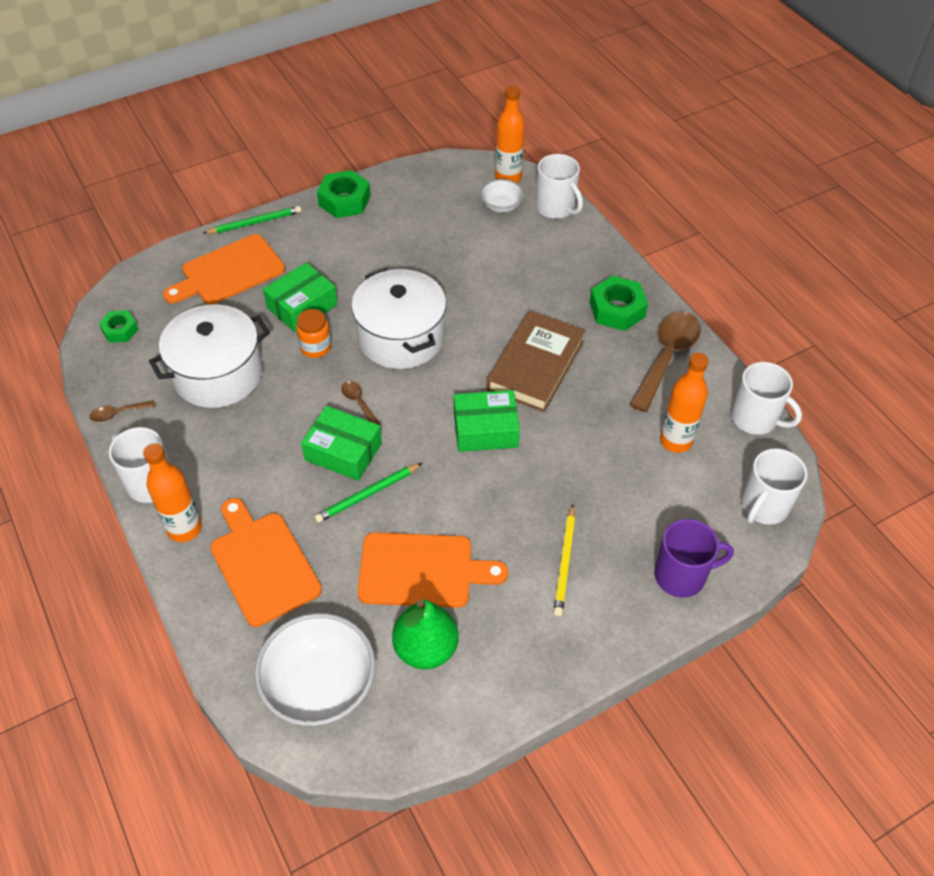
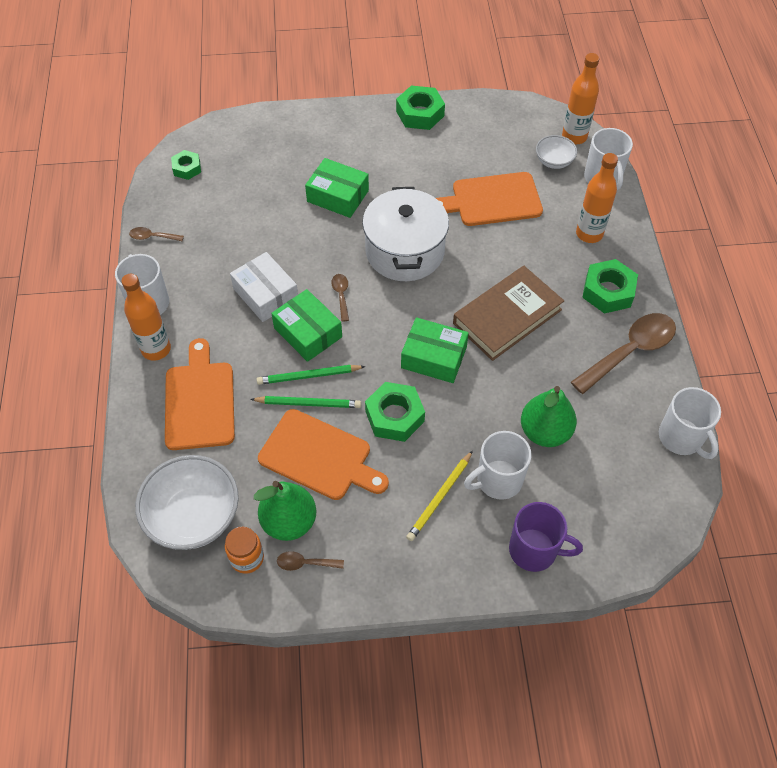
camera: 25 degrees right, 5 degrees up
(218, 374) = (243, 232): white pot -> none
(229, 272) = (294, 146): orange cutting board -> orange cutting board (492, 200)
(255, 222) = (336, 110): green pencil -> green pencil (308, 403)
(277, 429) = (266, 294): none -> white box
(302, 306) = (337, 196): green box -> green box turned 45 degrees clockwise
(315, 347) = (330, 235): orange jar -> orange jar (247, 558)
(465, 683) = (305, 563): none -> brown spoon
(477, 501) = (394, 416): none -> green nut
(630, 460) = (545, 432): none -> green pear
(675, 441) = (595, 430): orange bottle -> orange bottle (589, 234)
(763, 506) = (643, 520): white mug -> white mug (498, 480)

